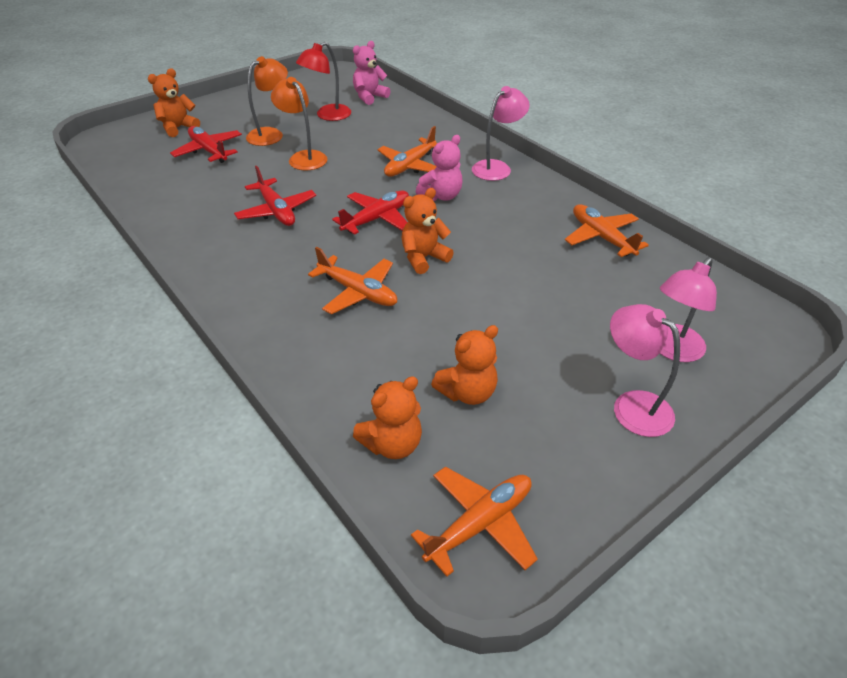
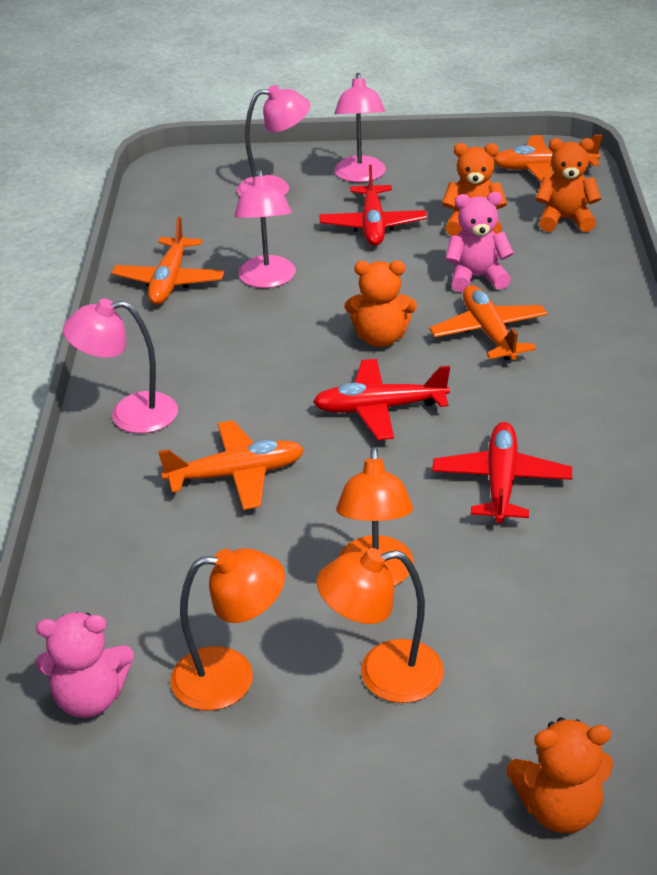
camera: 140 degrees left, 5 degrees down
(209, 151) = (531, 684): red plane -> red plane (373, 225)
(327, 116) = (231, 677): red lamp -> orange lamp
(441, 196) = (261, 404): pink teddy bear -> pink teddy bear (476, 278)
(547, 265) = (267, 280): none -> pink lamp

